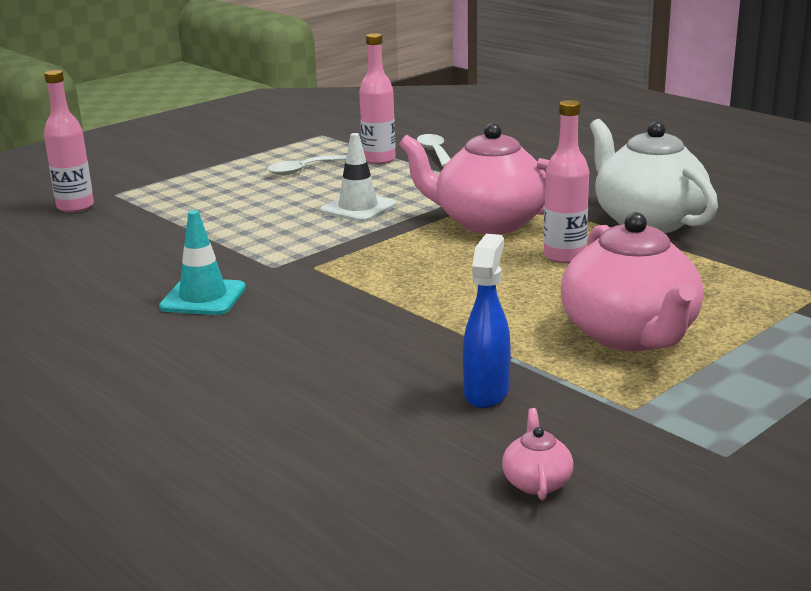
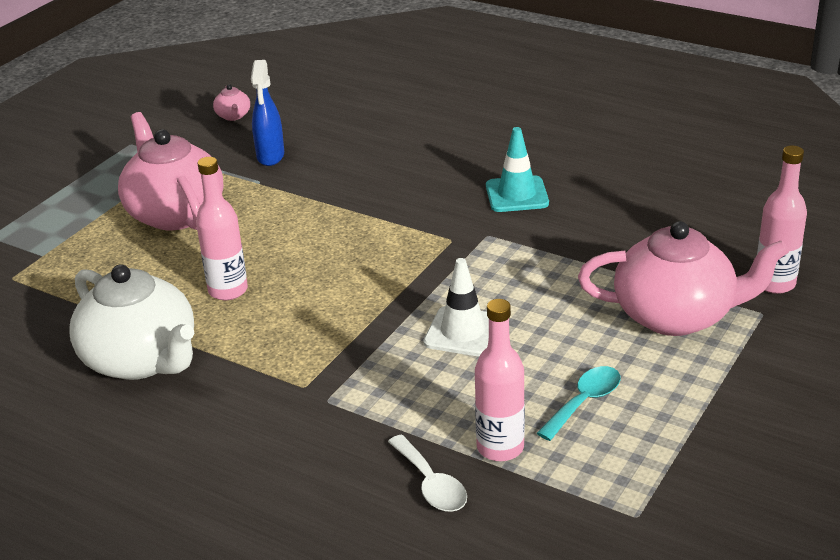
camera: 165 degrees right, 10 degrees up
(303, 170) = (584, 402): white spoon -> turquoise spoon
(488, 222) = (311, 330): pink teapot -> pink teapot (676, 315)

